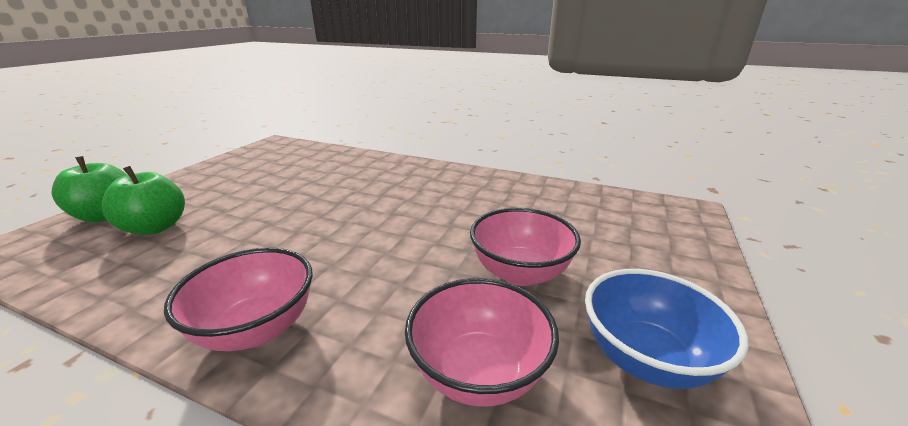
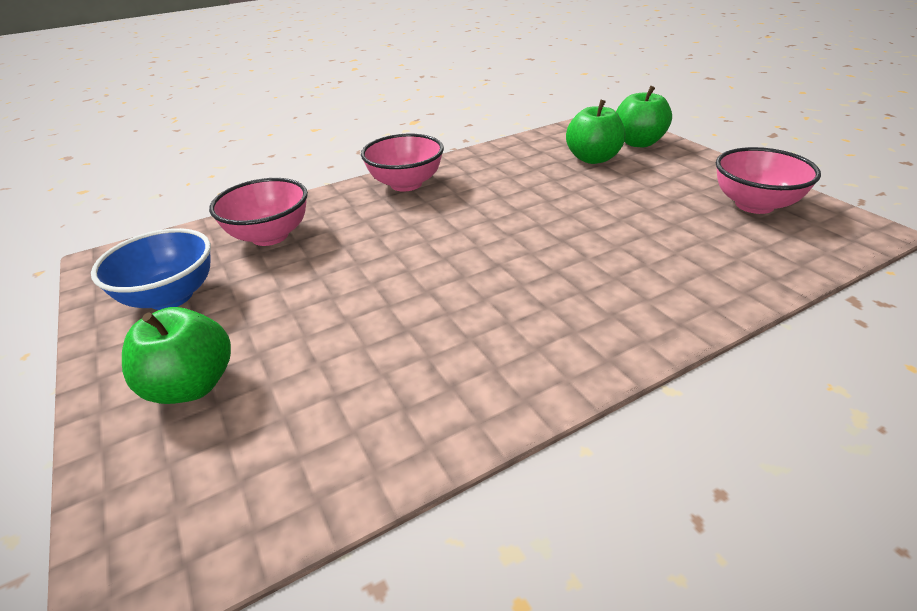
camera: 130 degrees right, 10 degrees up
(520, 273) = (305, 293): pink bowl -> pink bowl (754, 205)
(644, 260) = (192, 385): none -> green apple

